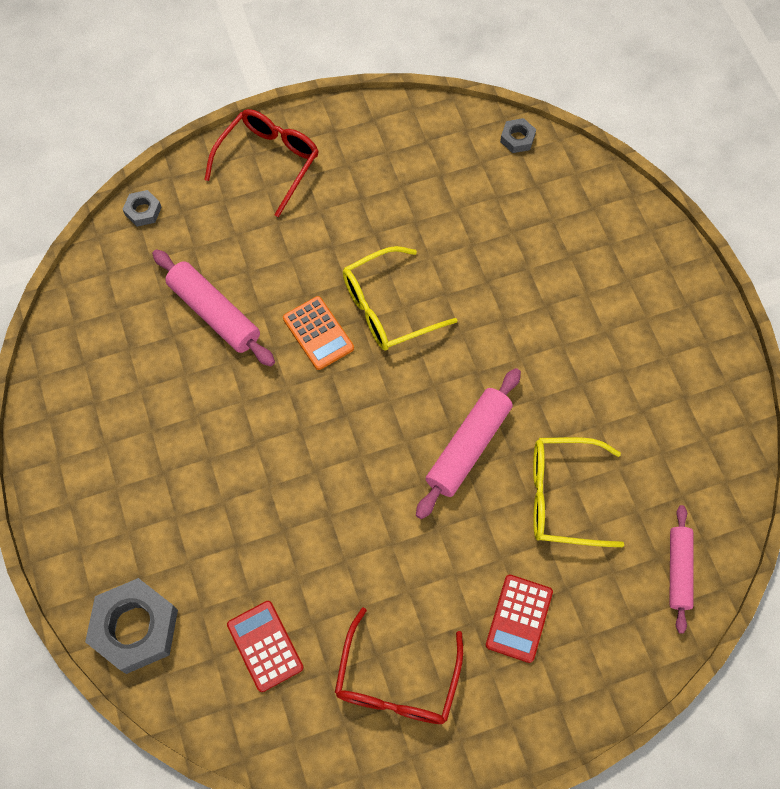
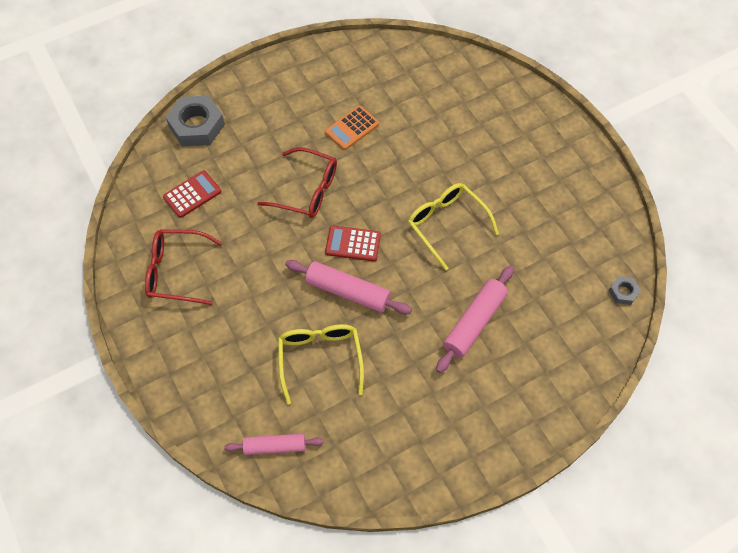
camera: 80 degrees right, 5 degrees down
(143, 211) = (484, 69): grey nut -> none
(214, 313) = (416, 123): pink rolling pin -> pink rolling pin (474, 322)
(269, 161) = (546, 132): red glasses -> red glasses (307, 190)
(318, 333) = (416, 185): orange calculator -> orange calculator (352, 128)
(519, 618) = (226, 340): red calculator -> red calculator (353, 244)

